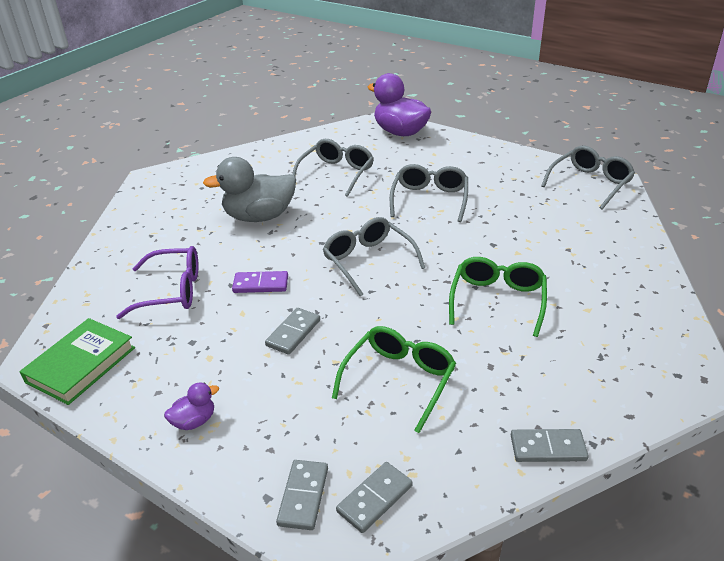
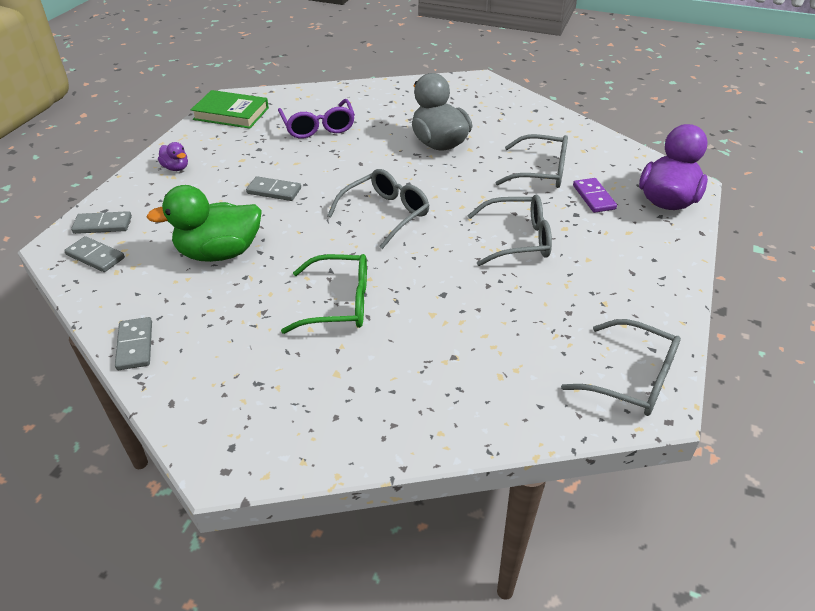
camera: 75 degrees right, 5 degrees up
(260, 284) = (336, 164): purple domino -> purple domino (594, 197)
(399, 380) = (219, 253): green glasses -> green duck

